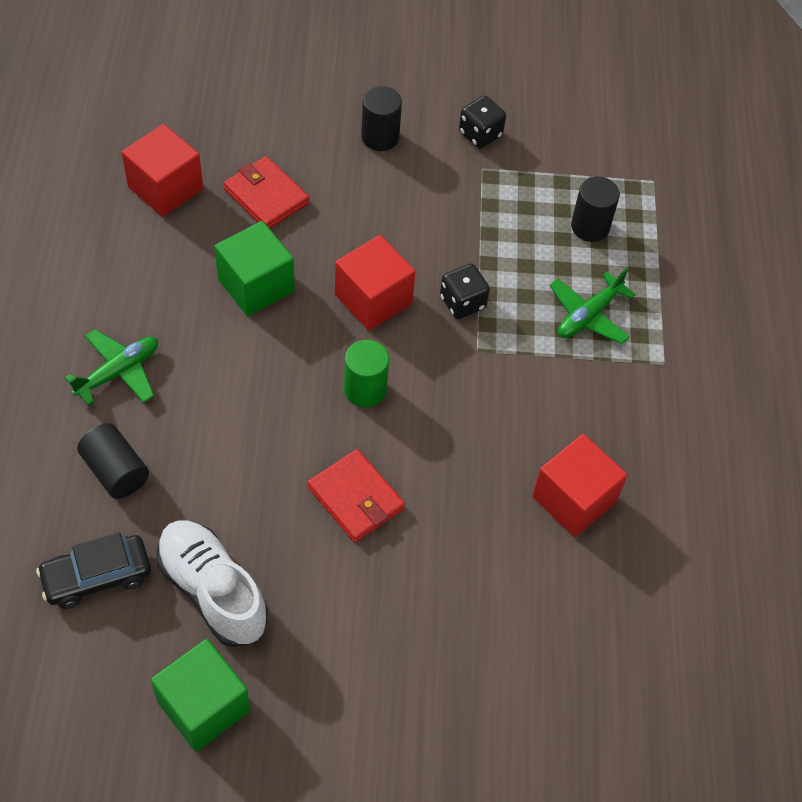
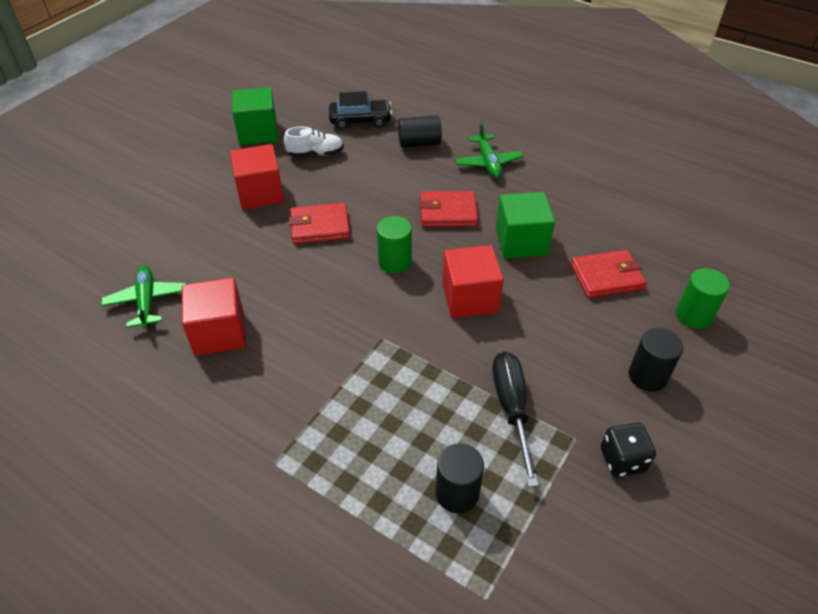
camera: 125 degrees right, 10 degrees down
(97, 577) = (360, 120): black car -> black car turned 75 degrees clockwise
(165, 188) = (639, 227): red cube -> red cube (260, 193)
(212, 591) = (315, 153): white shoe -> white shoe, size x0.61
(246, 375) = (448, 212): none -> red wallet
(279, 120) = (693, 315): none -> green cylinder
(462, 302) = (432, 350): black dice -> none
(484, 219) = (511, 408): none -> black screwdriver
(588, 315) = (361, 433): green plane -> green plane (147, 301)

